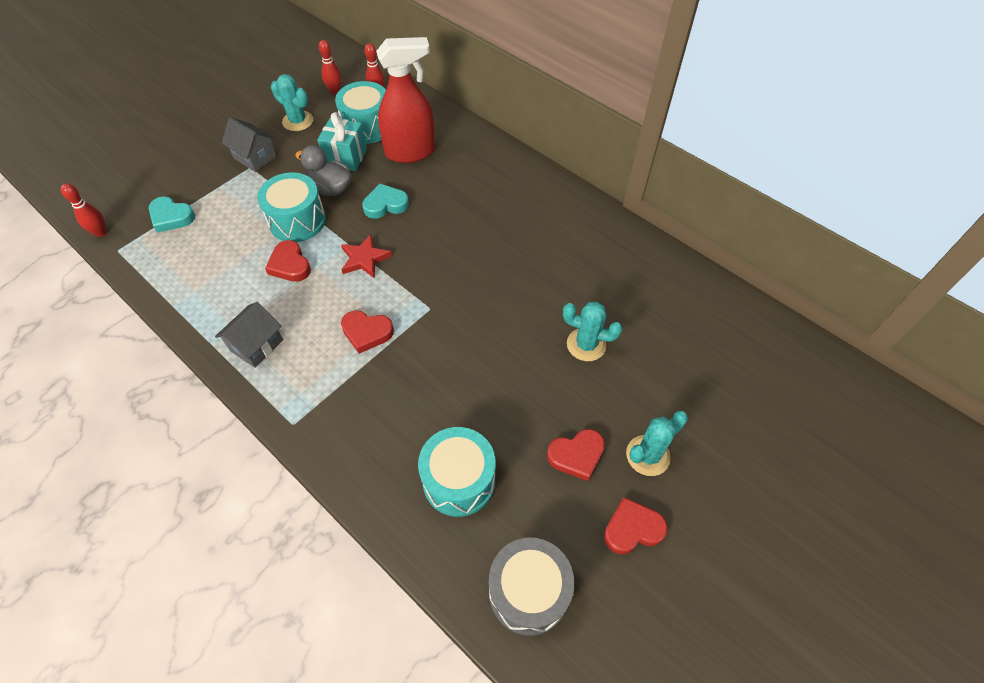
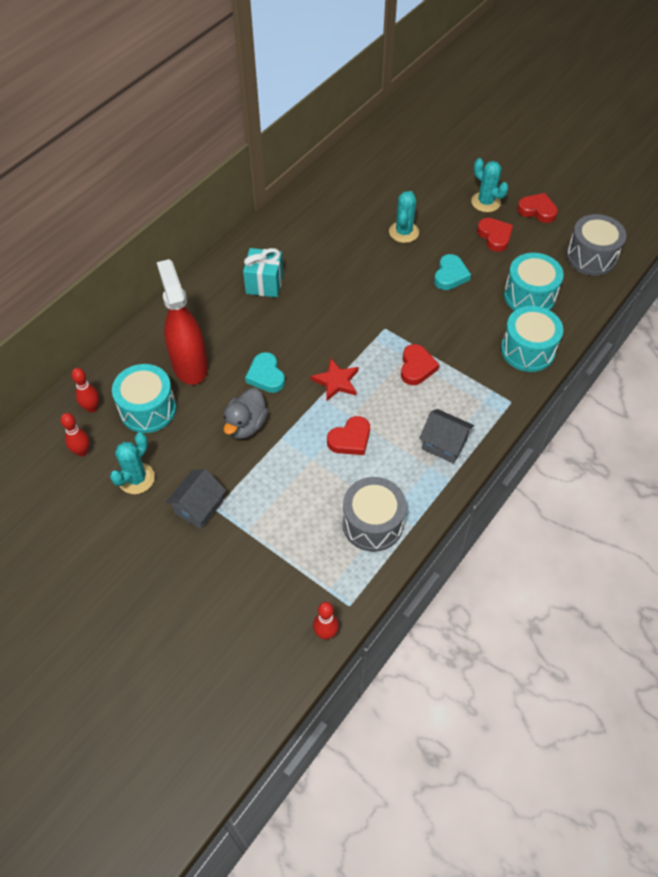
camera: 95 degrees left, 0 degrees up
(171, 217) = (296, 566): turquoise heart -> turquoise heart (450, 275)
(189, 274) = (372, 523): none -> grey drum
(297, 221) = (293, 445): turquoise drum -> turquoise drum (527, 350)
(346, 157) = (198, 420): turquoise gift -> turquoise gift (264, 284)
(632, 529) = (537, 210): red heart -> red heart turned 135 degrees clockwise

